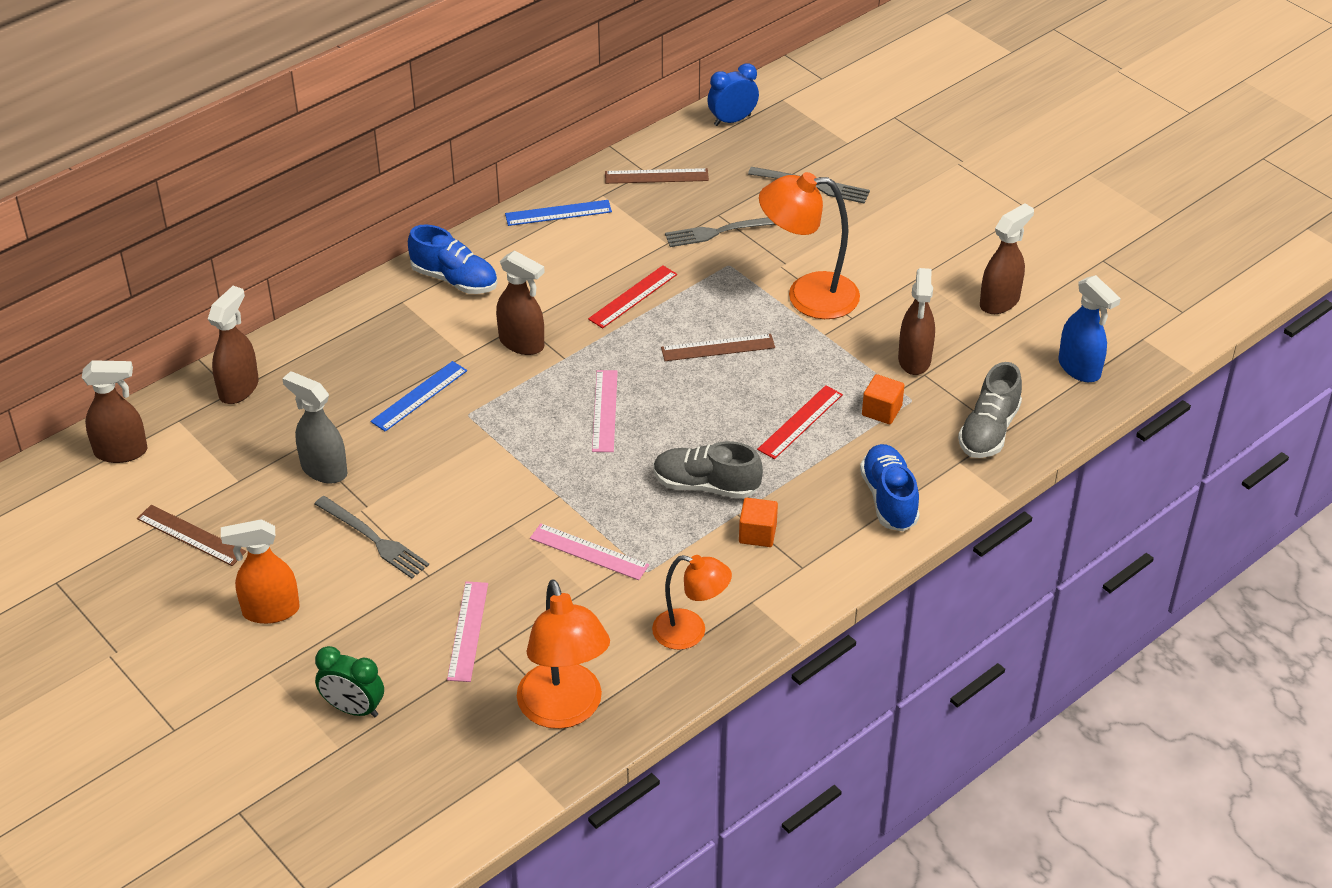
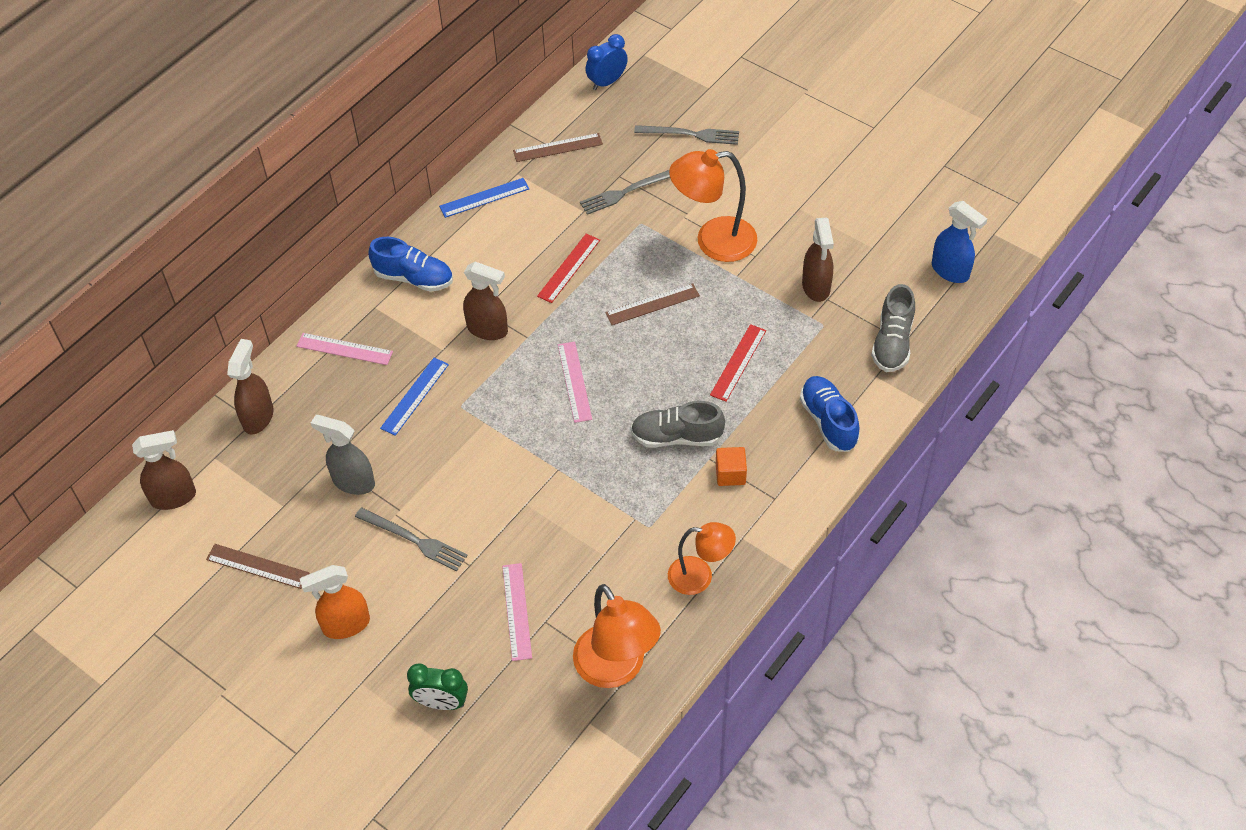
camera: 10 degrees left, 10 degrees up
(589, 551) = (597, 517): pink ruler -> pink ruler (344, 349)
(881, 410) = (801, 339): orange cube -> none
(999, 302) = (871, 219): brown spray bottle -> none

